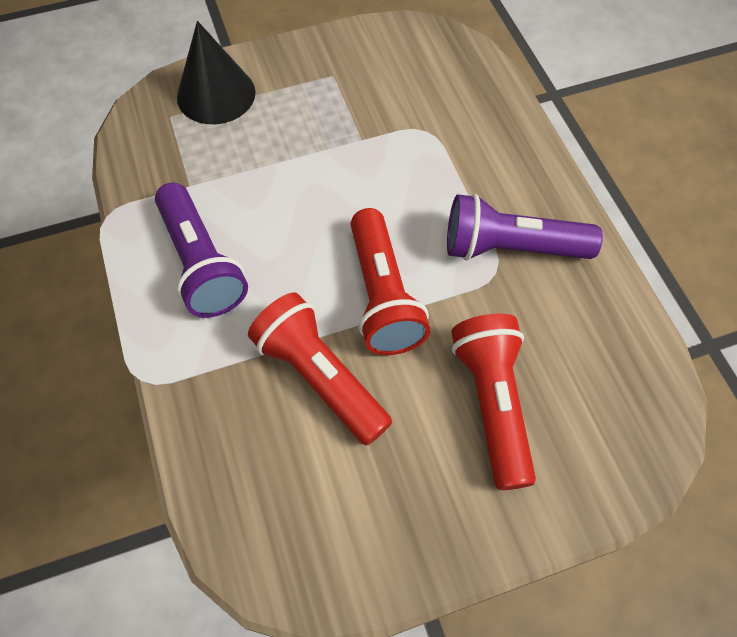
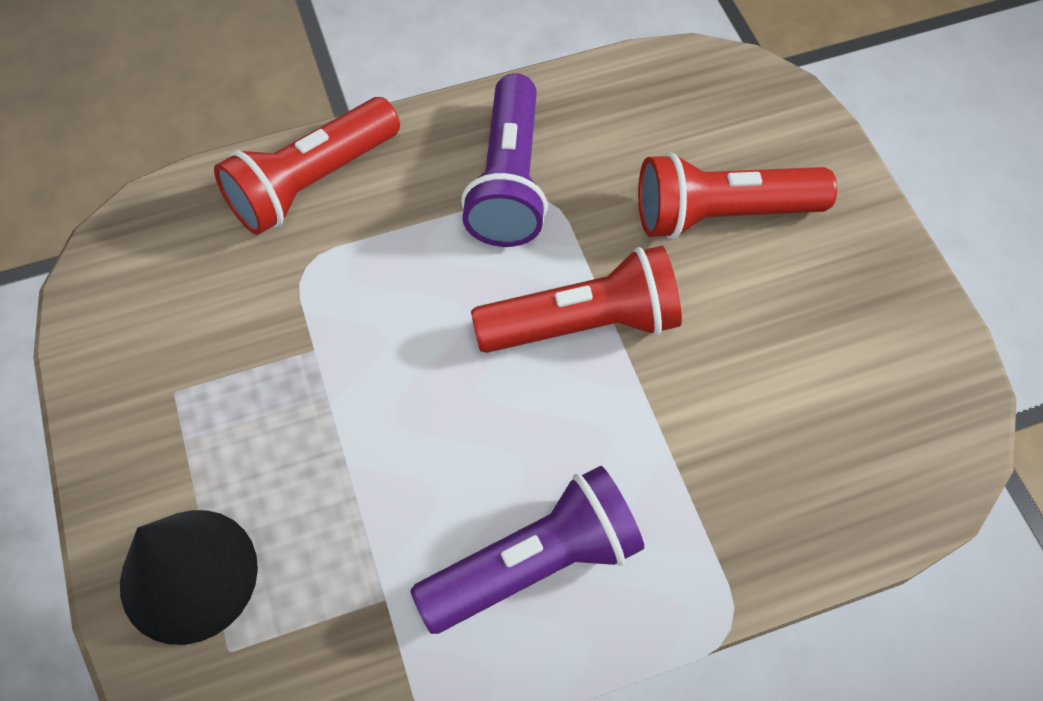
camera: 90 degrees left, 0 degrees up
(320, 377) = (705, 395): red flashlight -> red flashlight (312, 182)

